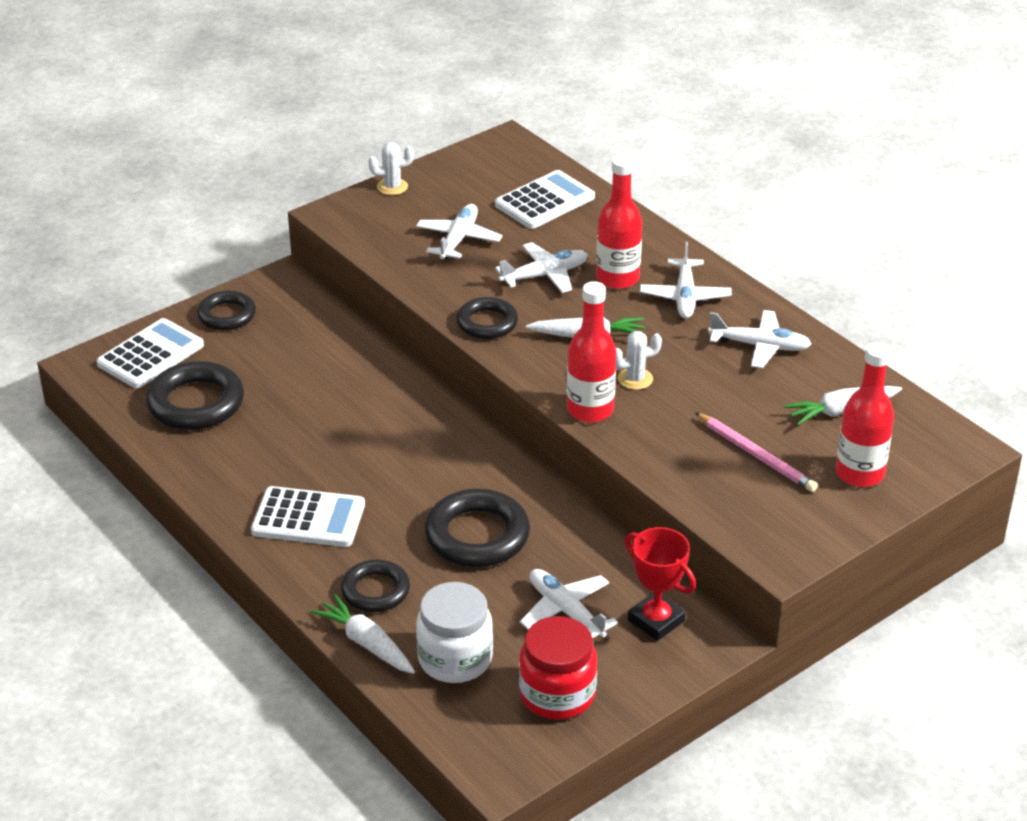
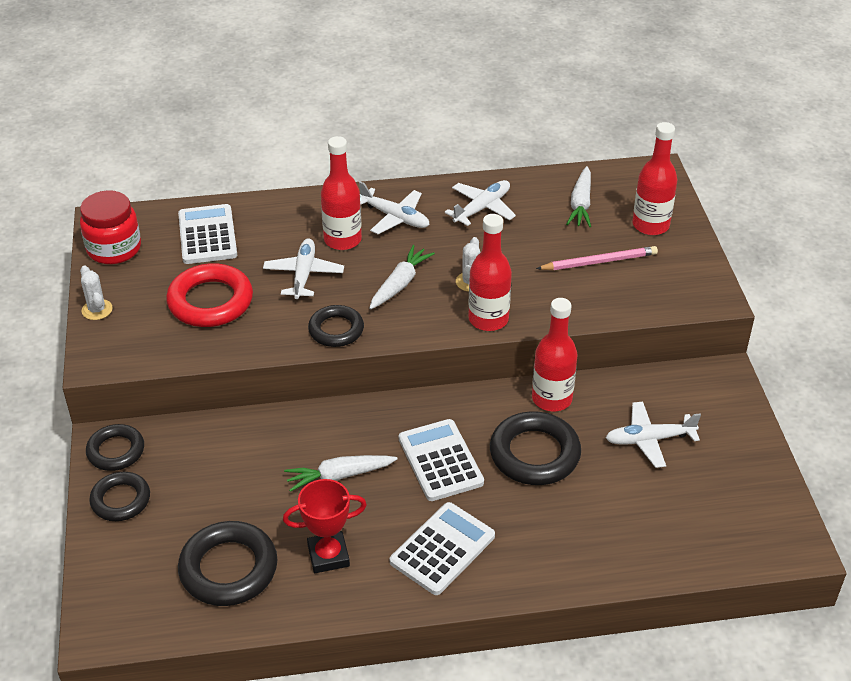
camera: 60 degrees left, 5 degrees up
(150, 355) = (129, 577): white calculator -> white calculator (440, 461)
(366, 643) = (616, 570): white carrot -> white carrot (339, 476)
(375, 591) = (559, 540): black ring -> black ring (116, 451)
(392, 187) = (97, 310): white cactus -> white cactus turned 45 degrees counterclockwise
(455, 659) = (664, 523): white jar -> none
(458, 239) = (210, 301): white plane -> red ring
(557, 694) = (733, 481): red jar -> red jar (114, 249)
(565, 521) = (552, 399): none -> red bottle
(656, 621) = (687, 397): red trophy -> red trophy (328, 556)

